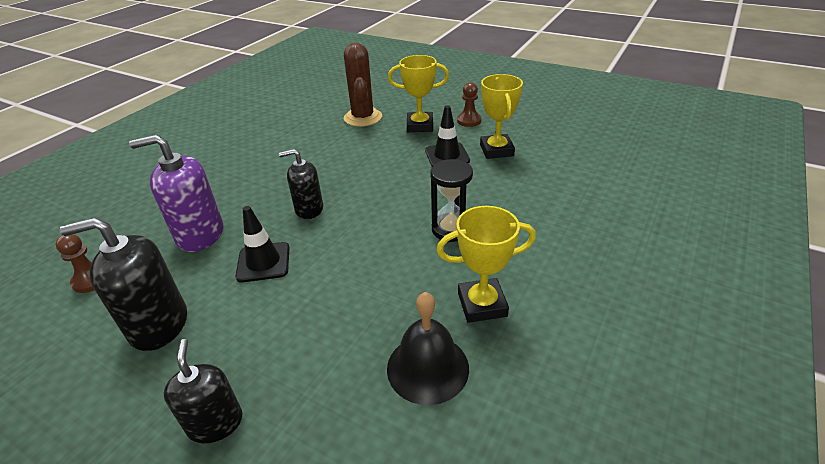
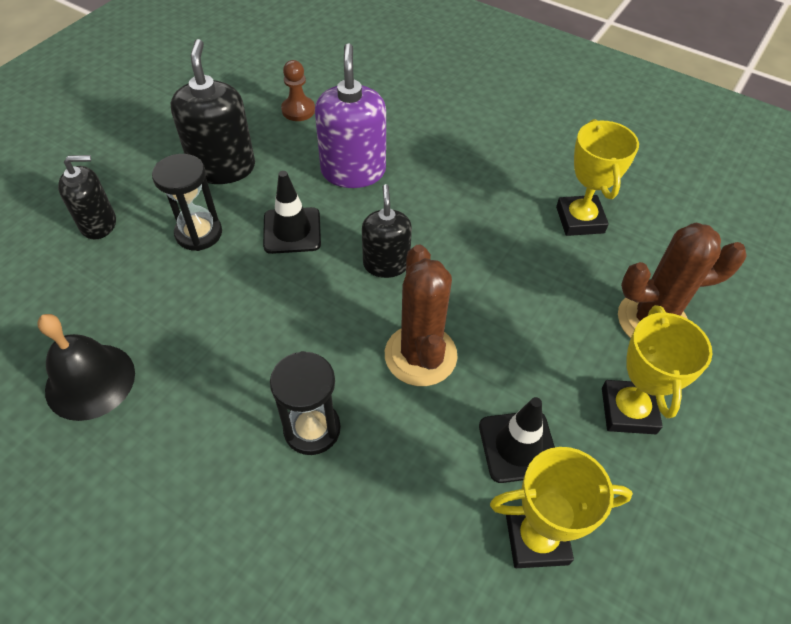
camera: 90 degrees right, 15 degrees up
(252, 326) = (199, 233): none -> black hourglass
(389, 190) = (420, 355): none -> brown cactus
(469, 121) = (657, 504): brown pawn -> none
(482, 304) = (158, 448): yellow trophy -> yellow trophy (580, 220)

